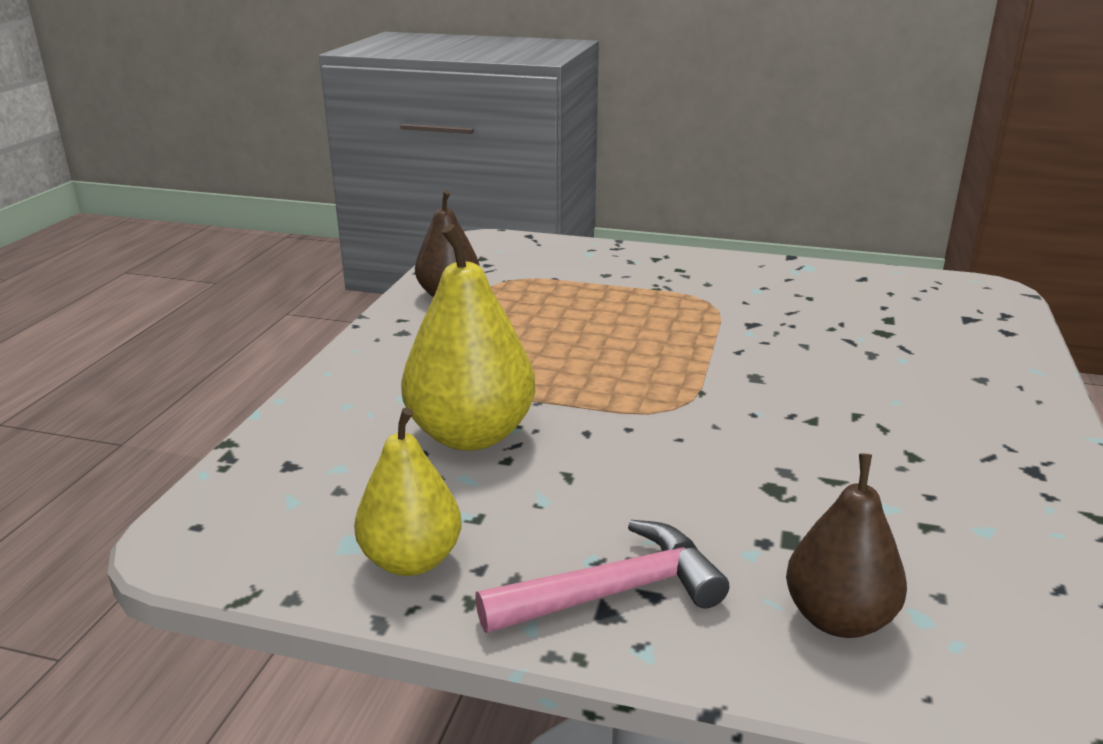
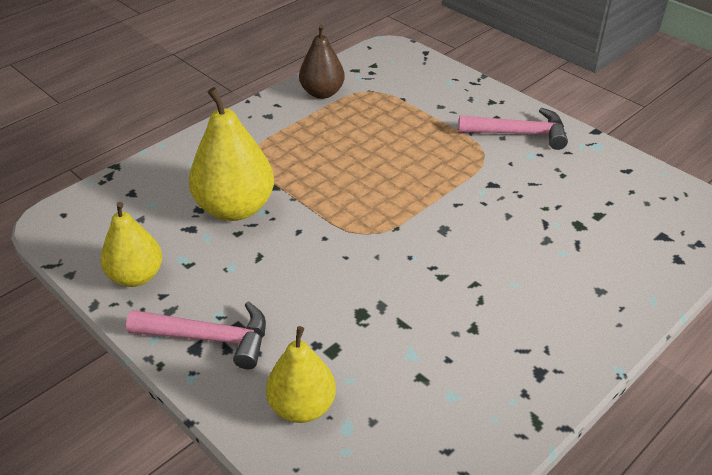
camera: 30 degrees right, 15 degrees up
(721, 276) = (519, 133): none -> pink hammer
(838, 619) = (302, 406): brown pear -> yellow pear

